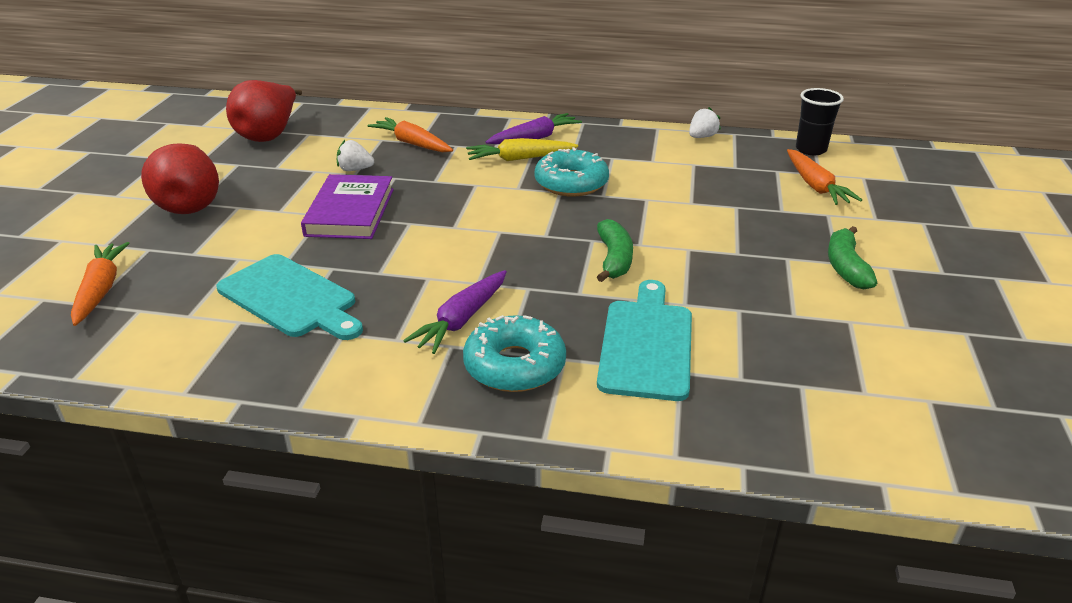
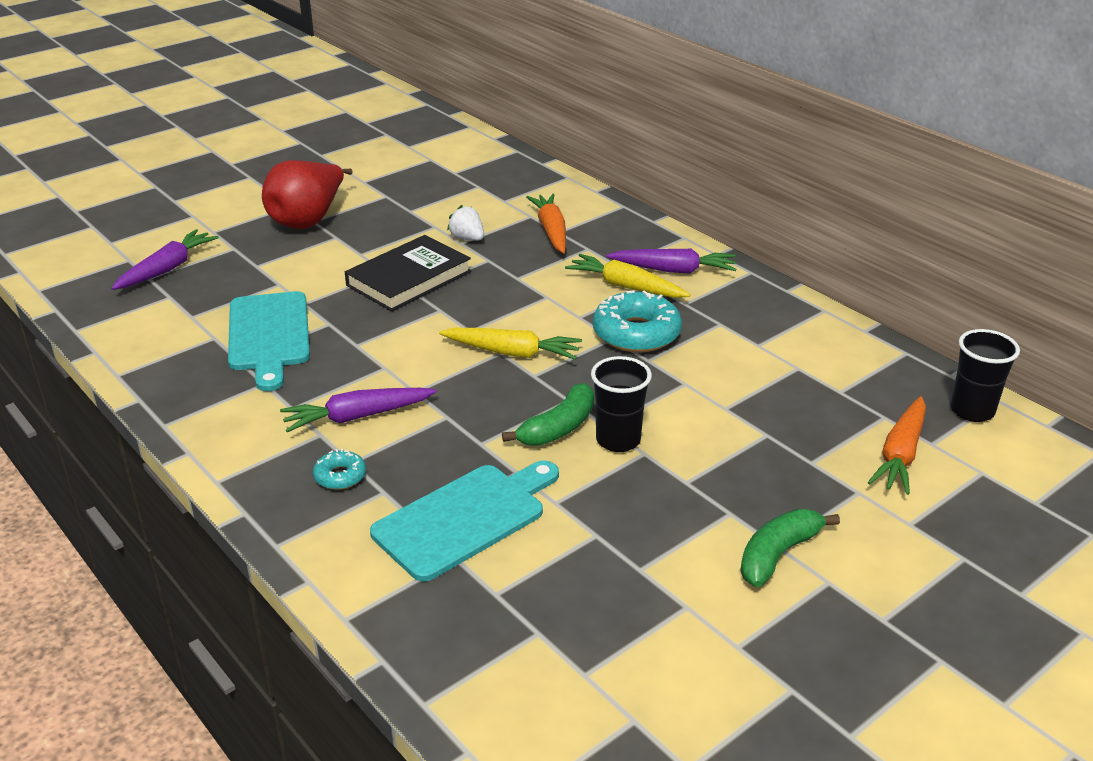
camera: 40 degrees right, 0 degrees up
(100, 290) = (167, 269): orange carrot -> purple carrot
(269, 135) = (446, 175): red pear -> none
(350, 212) = (409, 278): purple book -> black book
(508, 228) = (512, 353): none -> yellow carrot
(514, 365) = (340, 476): turquoise donut -> turquoise donut, size x0.50
(661, 249) = (618, 440): none -> black cup
(702, 137) = (859, 341): white strawberry -> none

